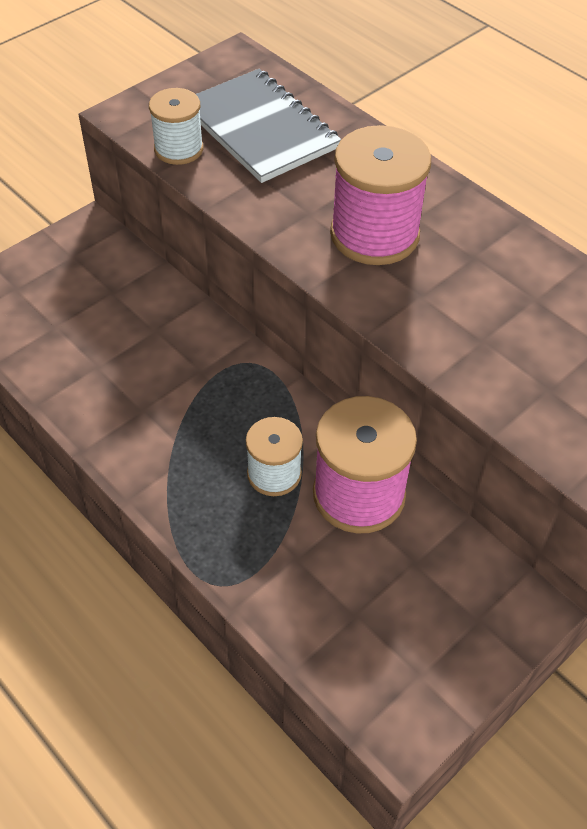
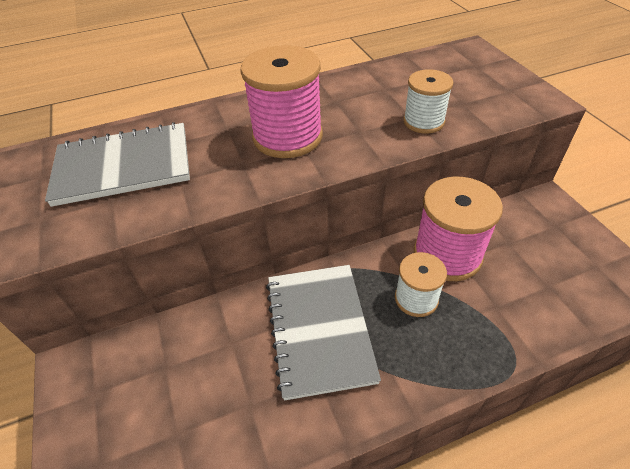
camera: 65 degrees left, 5 degrees down
(178, 149) = (100, 223): white spool -> white spool (423, 121)
(197, 395) = (319, 329): none -> grey notebook

